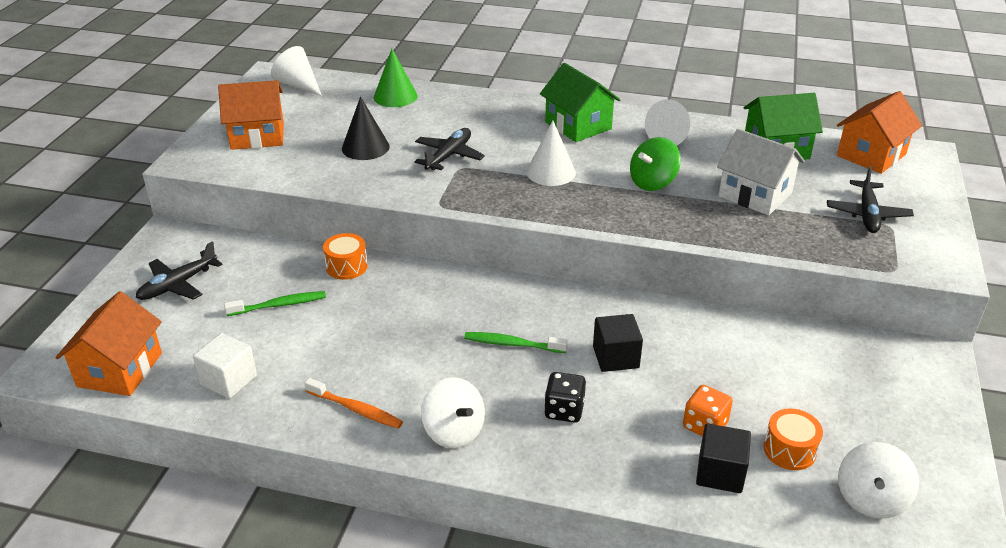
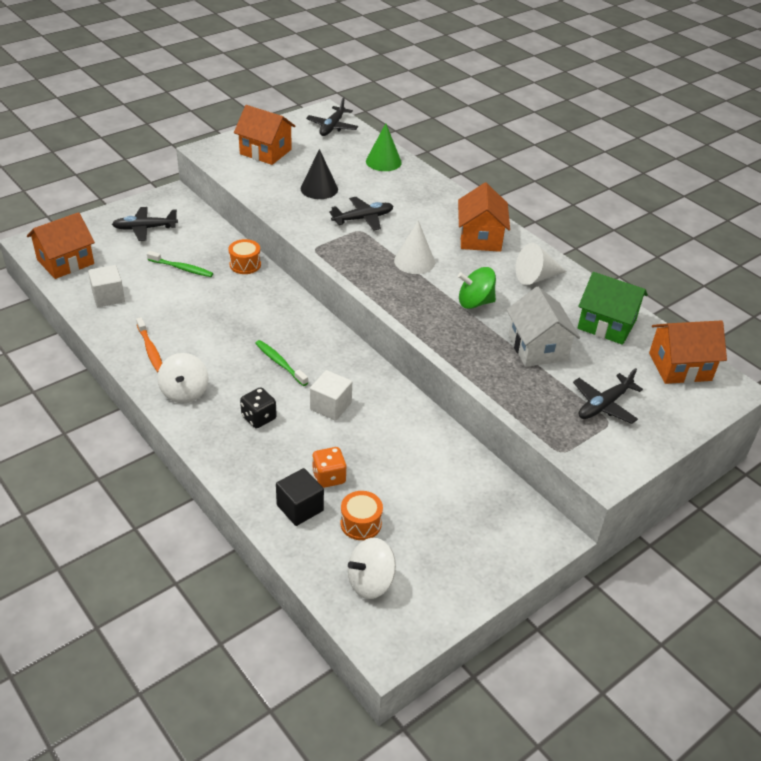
camera: 35 degrees right, 5 degrees up
(298, 85) = (332, 127): white cone -> black plane
(578, 125) = (480, 238): green house -> orange house
(615, 357) = (330, 406): black cube -> white cube

